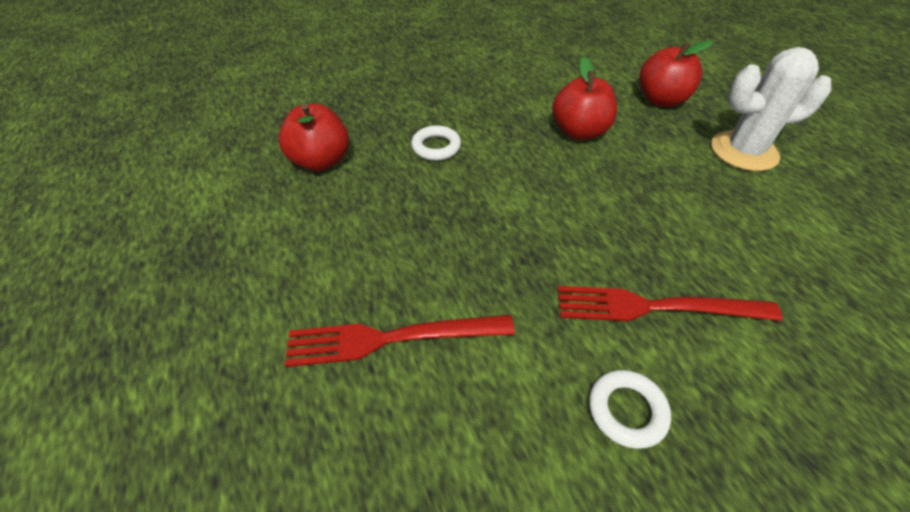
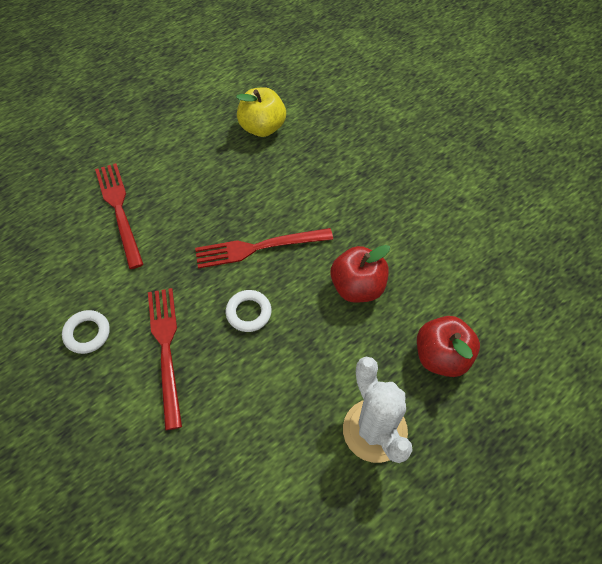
camera: 75 degrees right, 10 degrees up
(321, 161) = (262, 127): red apple -> yellow apple
(436, 147) = (301, 189): white ring -> white ring (248, 313)
(509, 193) = (259, 247): none -> red fork

